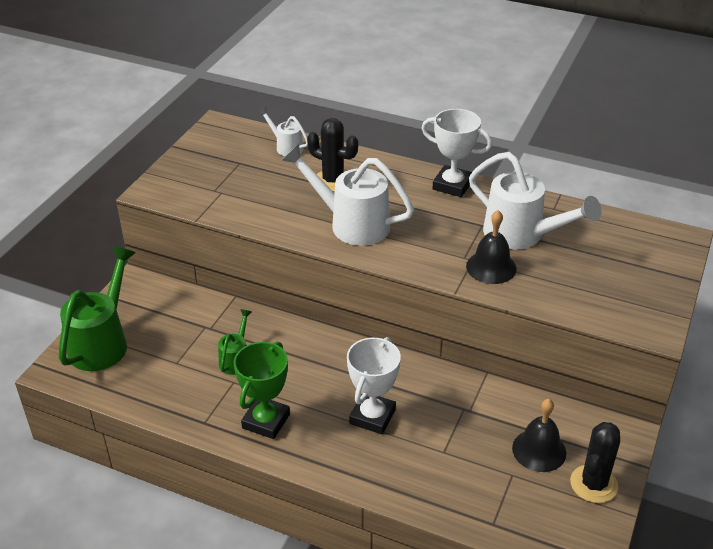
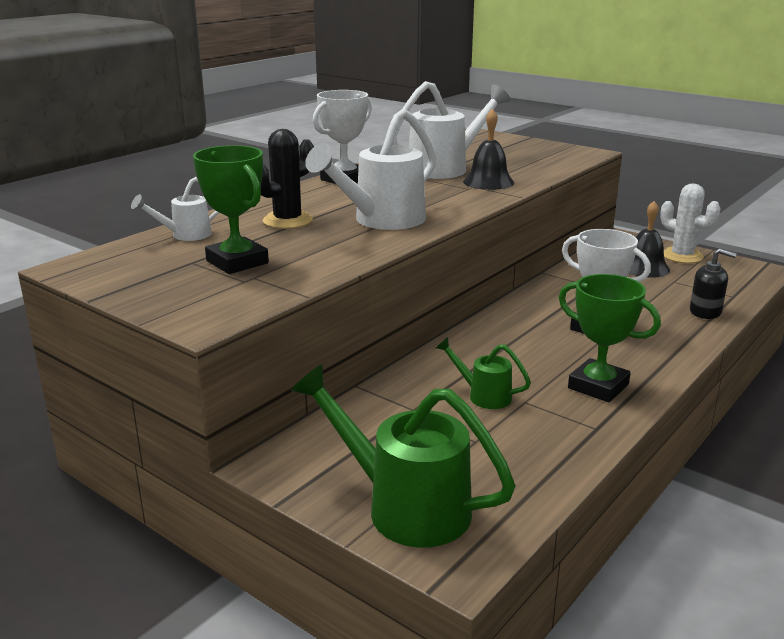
camera: 75 degrees left, 15 degrees down
(244, 180) = (237, 262): none -> green trophy
(440, 497) = (705, 312): none -> black soap dispenser
(593, 484) = (682, 256): black cactus -> white cactus

